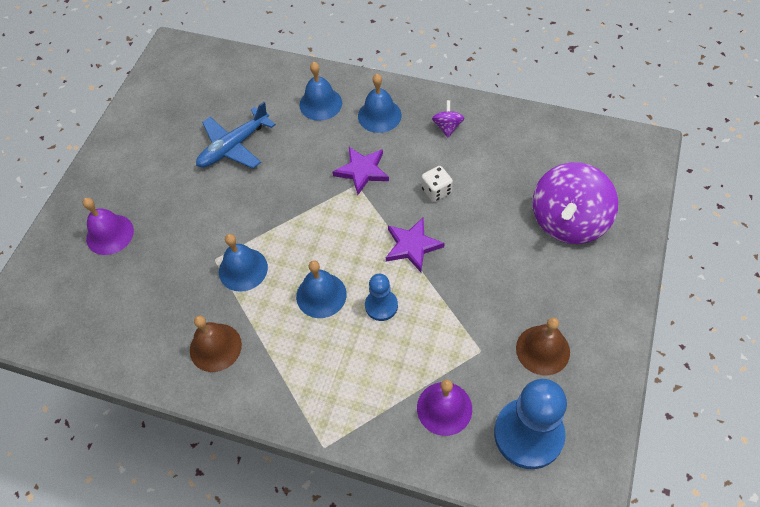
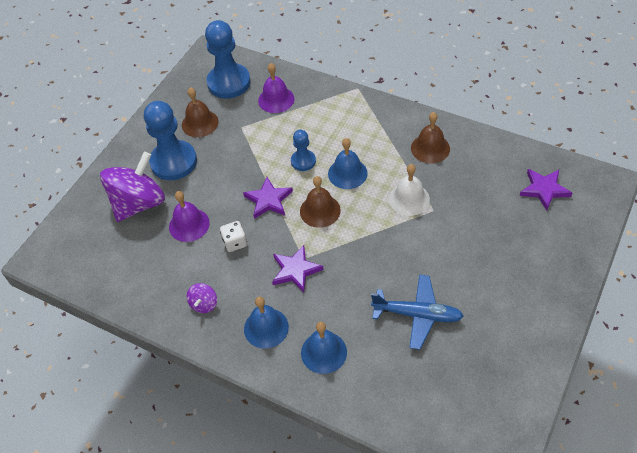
camera: 170 degrees left, 5 degrees down
(79, 303) = (544, 189): none -> purple star
(110, 234) = (530, 242): purple bell -> purple bell (189, 225)
(234, 146) = (417, 315): blue plane -> blue plane turned 45 degrees clockwise
(243, 269) = (409, 199): blue bell -> white bell
(348, 241) = (320, 210): none -> brown bell
(552, 283) = (173, 162): none -> blue pawn

